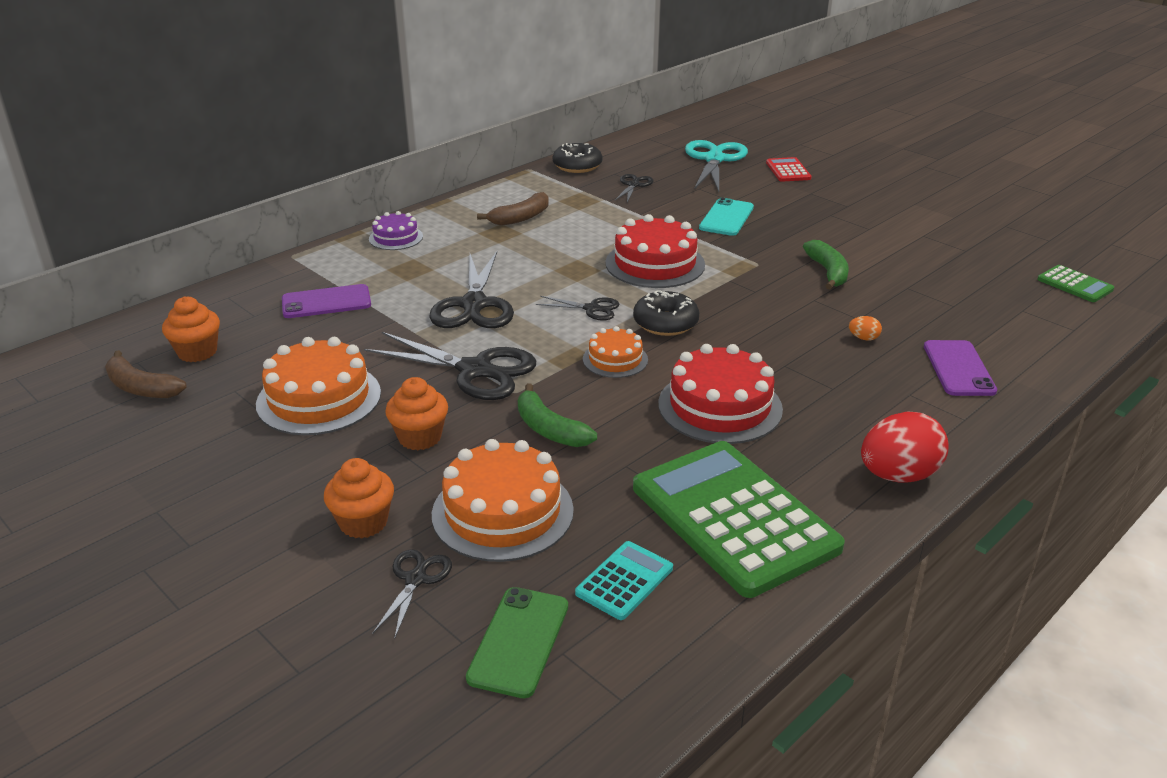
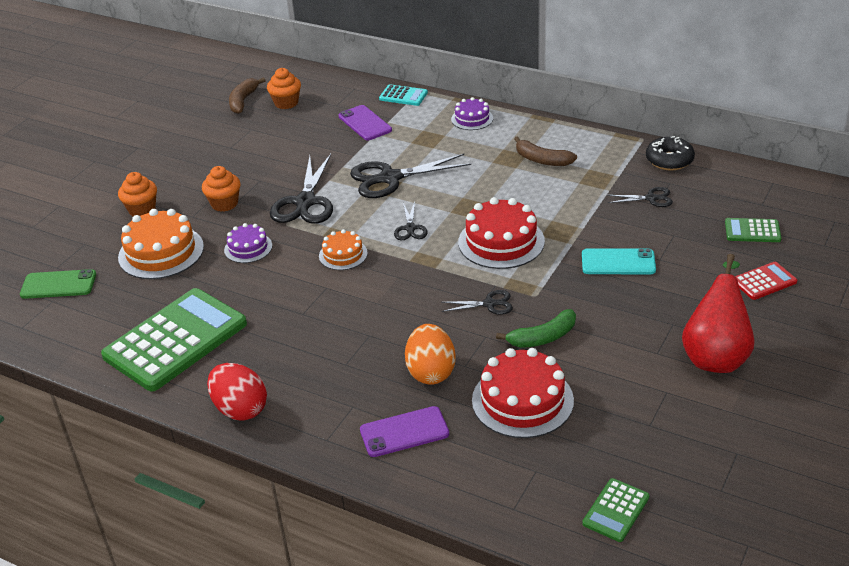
camera: 75 degrees right, 5 degrees up
(319, 398) = (253, 158): orange cake -> none
(415, 579) = (100, 240): black scissors -> black scissors (489, 304)
(549, 429) = (248, 248): green banana -> purple cake
(624, 581) = (109, 309): turquoise calculator -> turquoise calculator (403, 96)
(665, 323) = (406, 266): black donut -> none
(714, 159) = (752, 231): turquoise scissors -> green calculator
(720, 406) = (300, 313): red cake -> red cake (522, 400)
(863, 338) = (431, 372): orange egg -> orange egg, size x2.37
(879, 207) = (716, 355): none -> red pear

